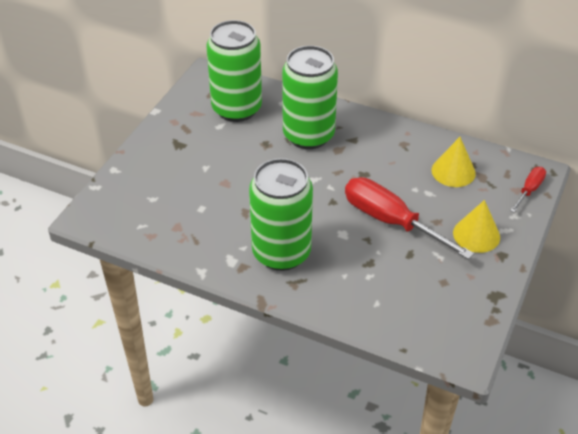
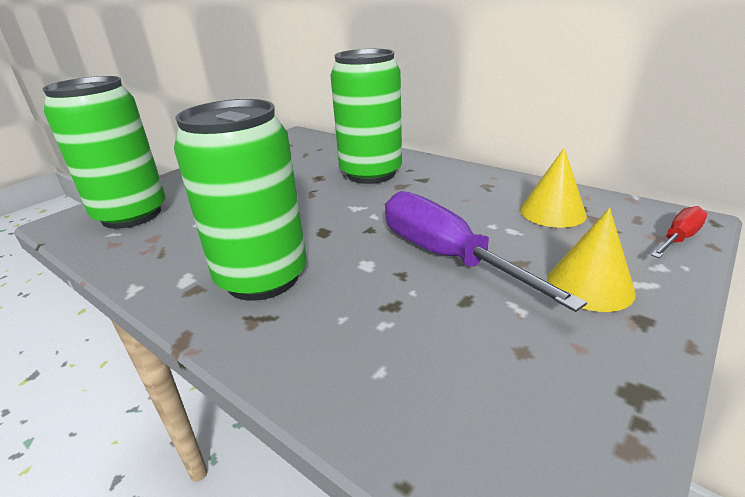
camera: 15 degrees right, 15 degrees down
(236, 109) = (305, 153): green can -> green can (131, 215)
(390, 221) = (445, 255): red screwdriver -> purple screwdriver

